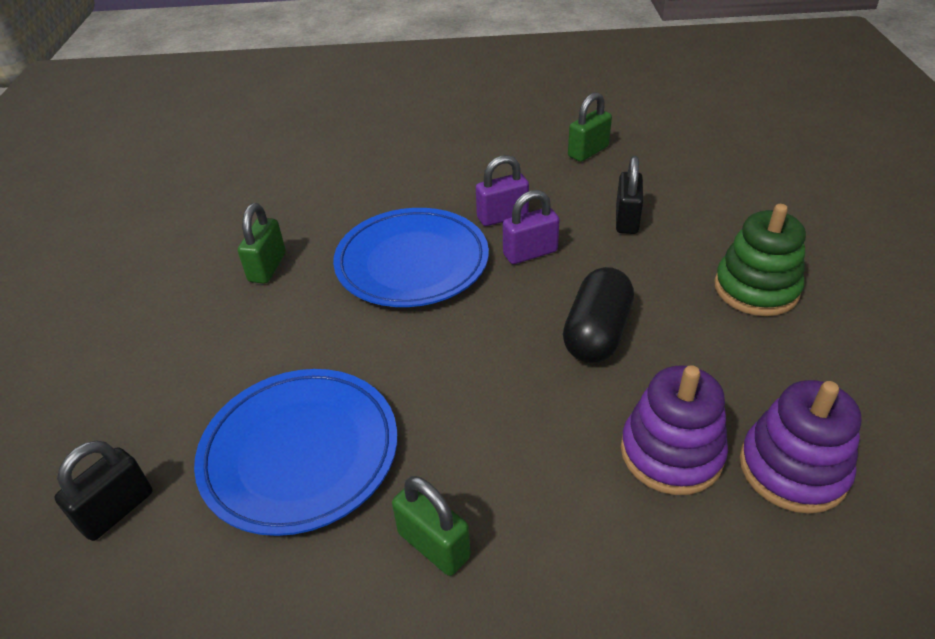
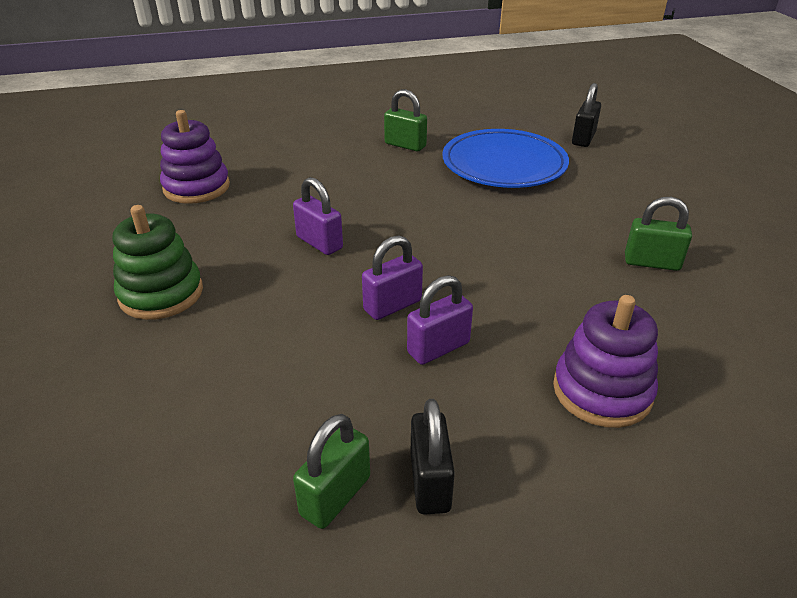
camera: 165 degrees right, 5 degrees down
(267, 267) = (651, 262): green padlock -> green padlock turned 75 degrees counterclockwise
(412, 263) = (512, 282): blue plate -> none
(597, 333) = (319, 243): black capsule -> purple padlock
(626, 220) = (282, 361): black padlock -> black padlock (430, 482)
(671, 453) = (271, 186): purple stacking toy -> purple stacking toy (602, 391)

